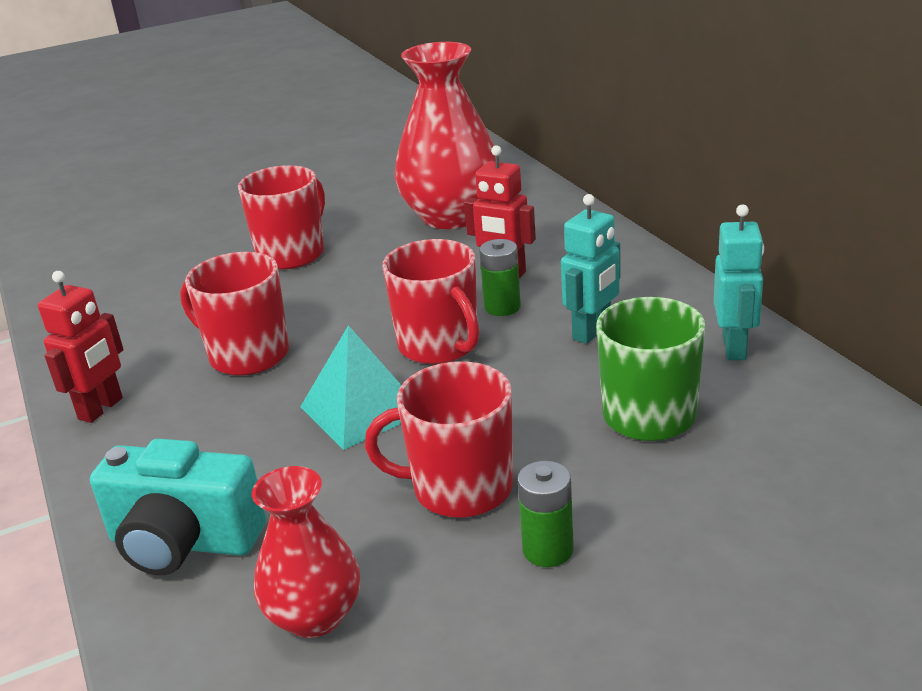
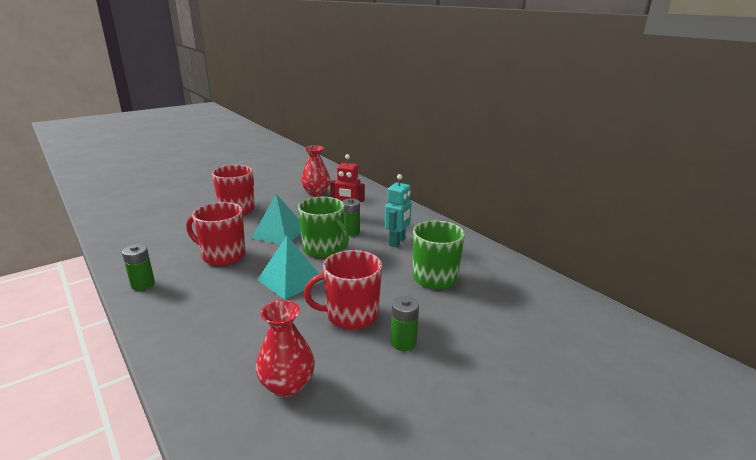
camera: 15 degrees left, 5 degrees down
(101, 409) = (143, 284): red robot -> green battery
(184, 542) = (203, 351): turquoise camera -> none
(361, 307) = (279, 233): none -> turquoise pyramid
(439, 345) = (324, 249): red mug -> green mug
(452, 216) = (316, 192): red vase -> red vase, size x0.58
(735, 348) = (465, 247): turquoise robot -> none

